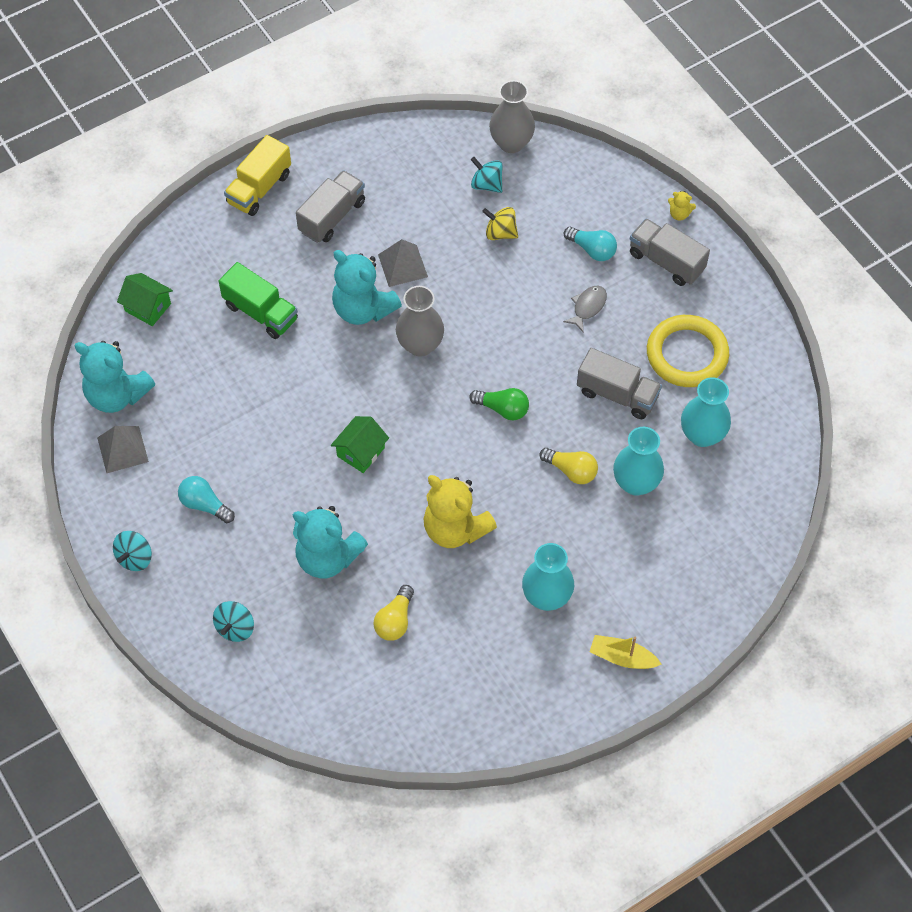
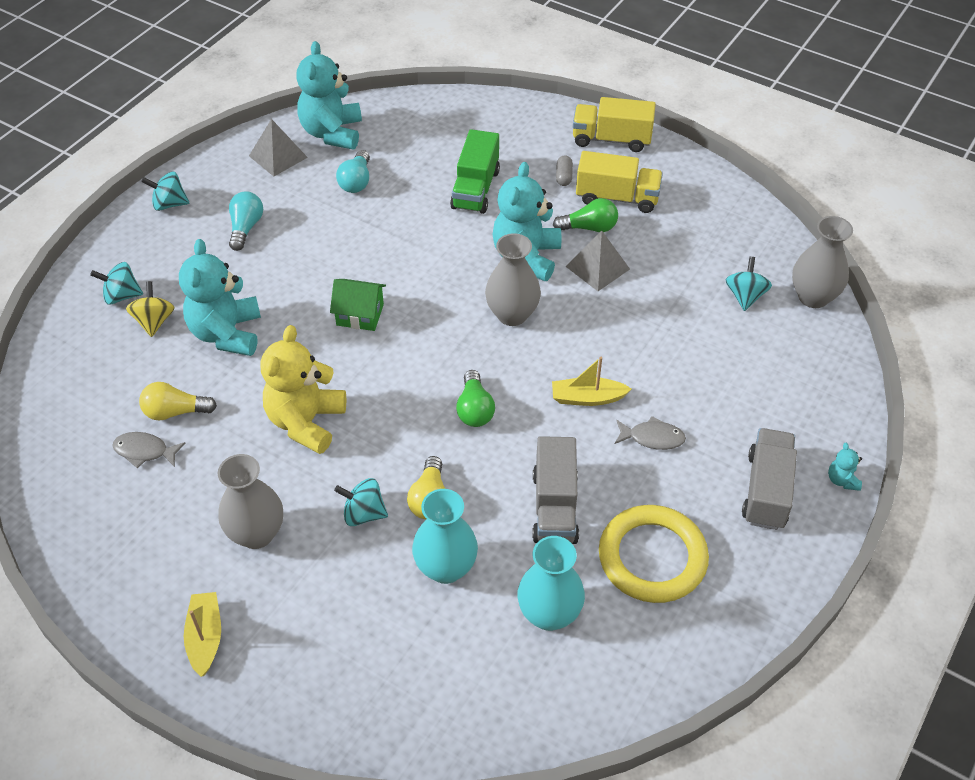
camera: 65 degrees right, 10 degrees down
(147, 307) = (434, 118): green house -> none
(284, 242) = (564, 176): none -> grey capsule
(332, 217) = (617, 198): grey truck -> yellow truck
(355, 251) = (589, 228): none -> green light bulb
(425, 654) = (145, 451): none -> grey fish
(500, 233) = (693, 329): yellow spinning top -> yellow spinning top (154, 321)
(530, 331) = (587, 398): none -> yellow boat
(546, 597) = (256, 534): turquoise vase -> grey vase
(563, 519) = (363, 514): none -> turquoise spinning top
(592, 250) = (731, 415): turquoise light bulb -> turquoise light bulb (356, 181)
(679, 214) = (842, 480): yellow teddy bear -> turquoise teddy bear

